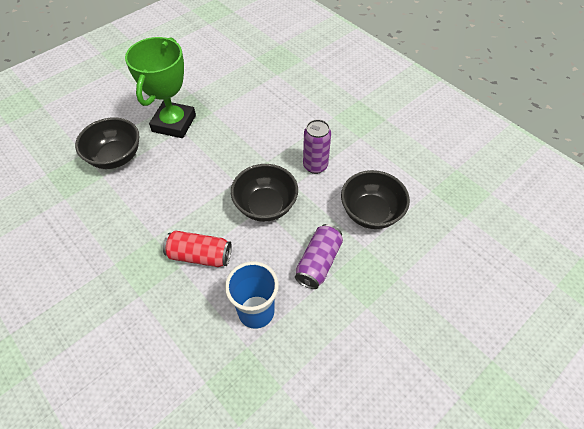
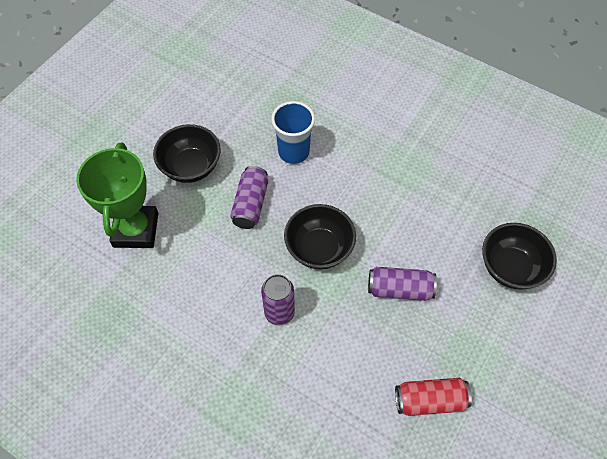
camera: 165 degrees right, 5 degrees up
(174, 123) = (474, 333): green trophy -> green trophy (136, 230)
(200, 255) = (362, 185): red can -> red can (430, 400)
(212, 161) = (399, 289): none -> purple can
(371, 213) = (206, 267): black bowl -> black bowl (191, 167)

